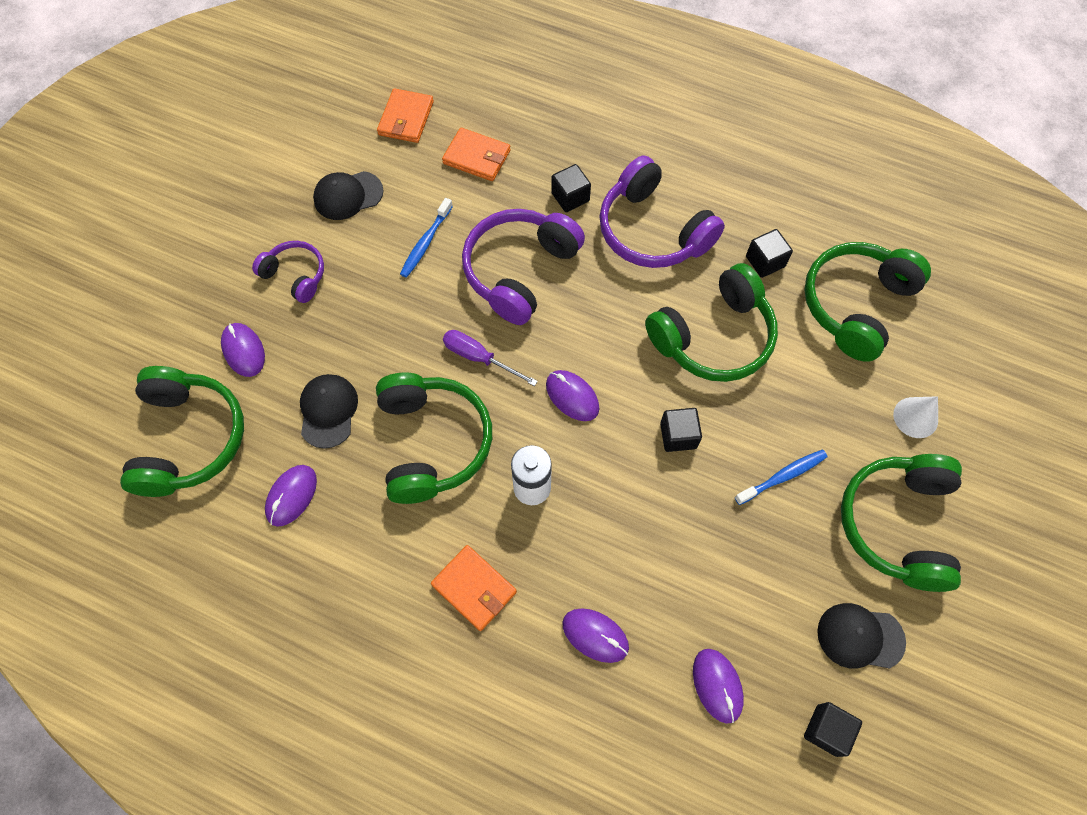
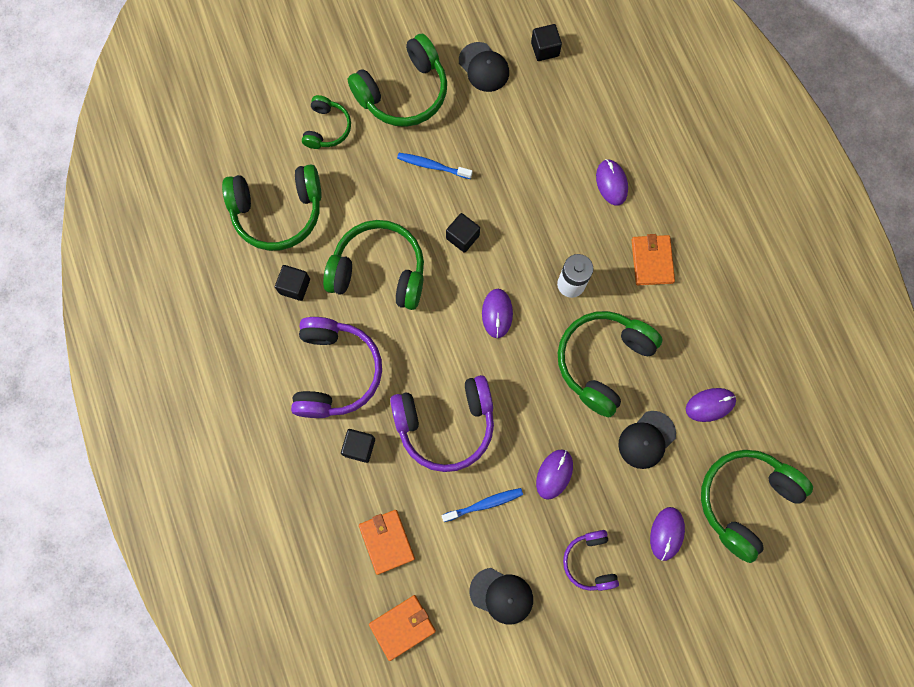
camera: 135 degrees left, 10 degrees up
(479, 358) = (527, 389): purple screwdriver -> none
(717, 685) = (575, 110): purple mouse -> purple mouse (554, 474)
(915, 417) = (327, 128): white cone -> green headphones

